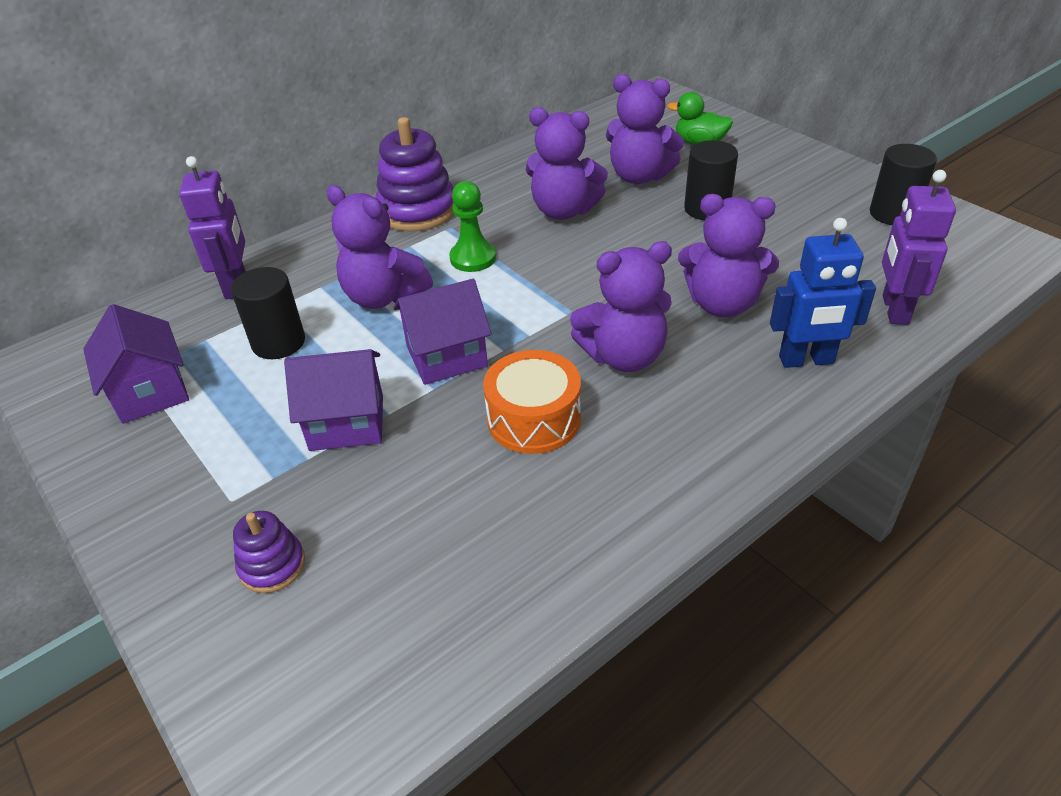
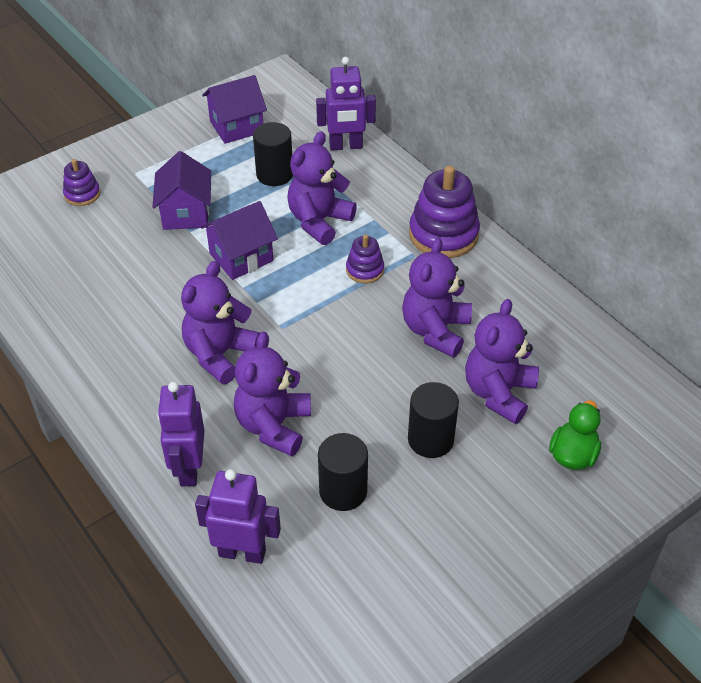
camera: 90 degrees right, 5 degrees up
(446, 356) = (241, 257): purple house -> purple house turned 75 degrees clockwise
(473, 258) = (365, 270): green pawn -> purple stacking toy
(534, 419) = (165, 301): orange drum -> none
(624, 356) = (220, 354): purple teddy bear -> purple teddy bear turned 45 degrees clockwise
(806, 360) = (189, 469): blue robot -> purple robot
(893, 214) = (407, 605): black cylinder -> black cylinder (343, 491)

